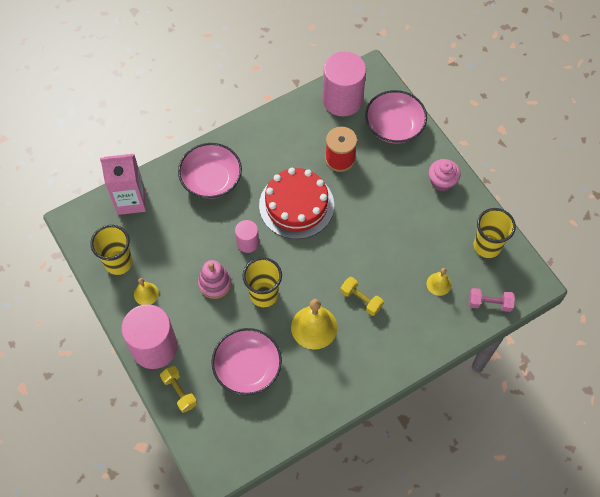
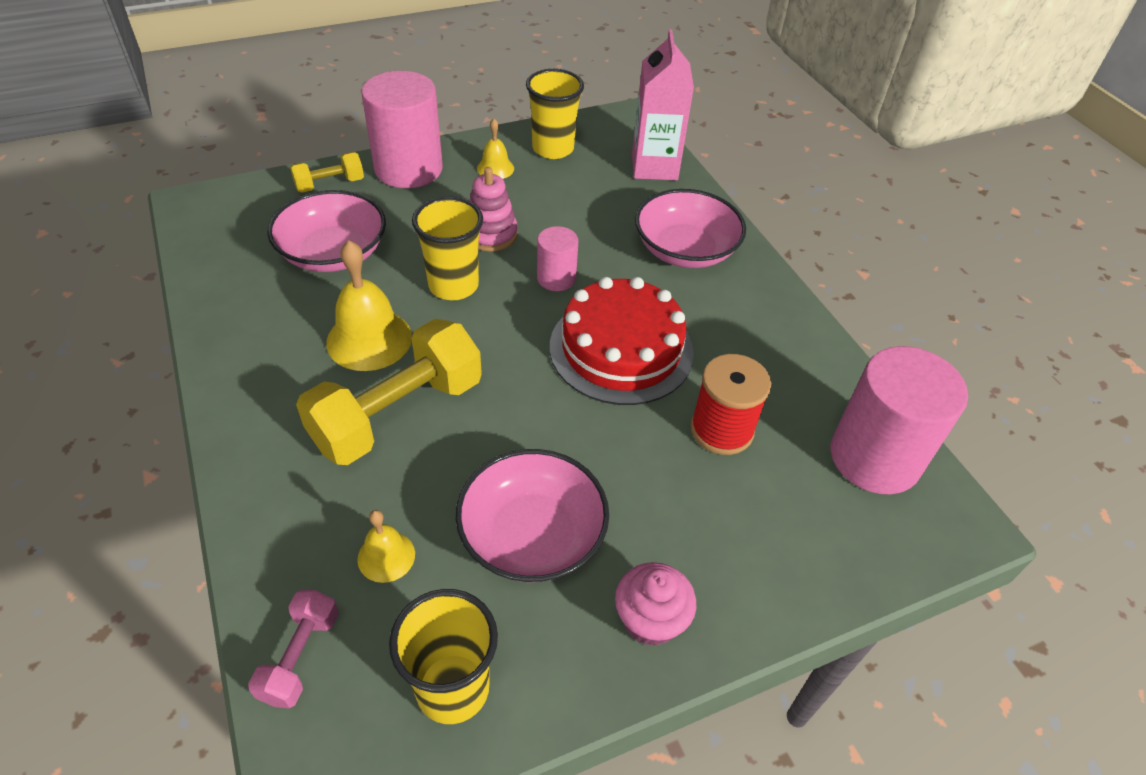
camera: 95 degrees right, 15 degrees down
(361, 299) = (398, 413): yellow dumbbell -> yellow dumbbell, size x2.01
(394, 126) = (810, 545): pink bowl -> pink bowl (532, 535)

